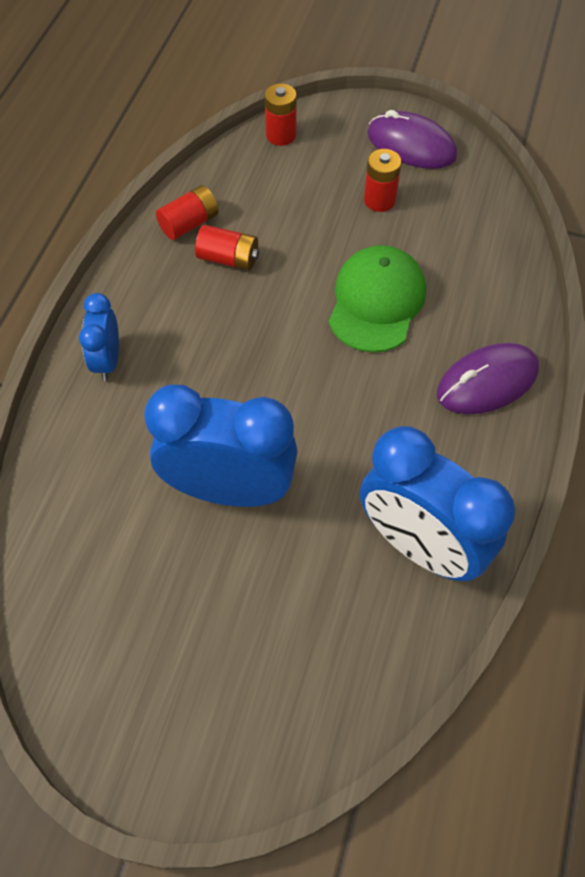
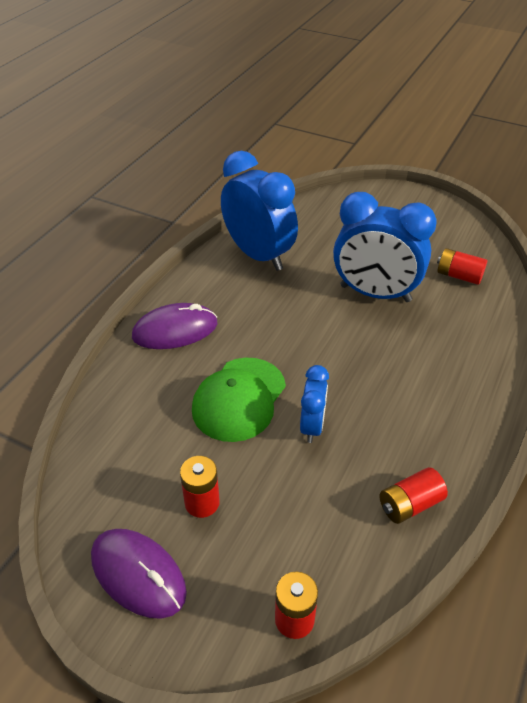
camera: 170 degrees left, 15 degrees down
(108, 360) = (473, 383): blue clock -> blue clock (312, 426)
(228, 259) = (369, 458): red battery -> red battery (459, 276)

